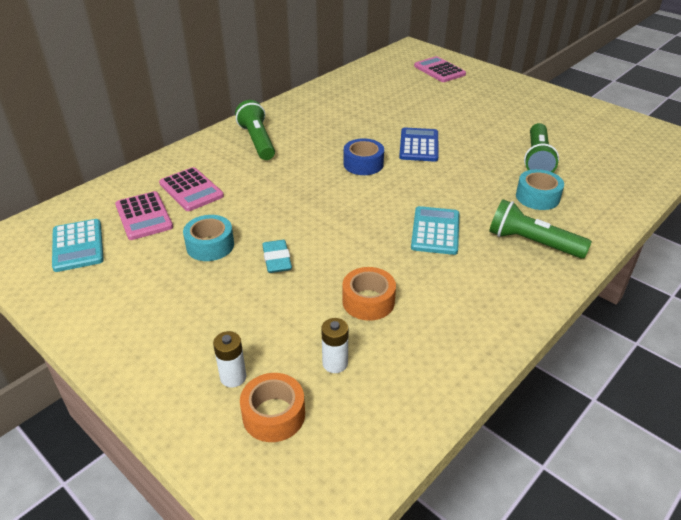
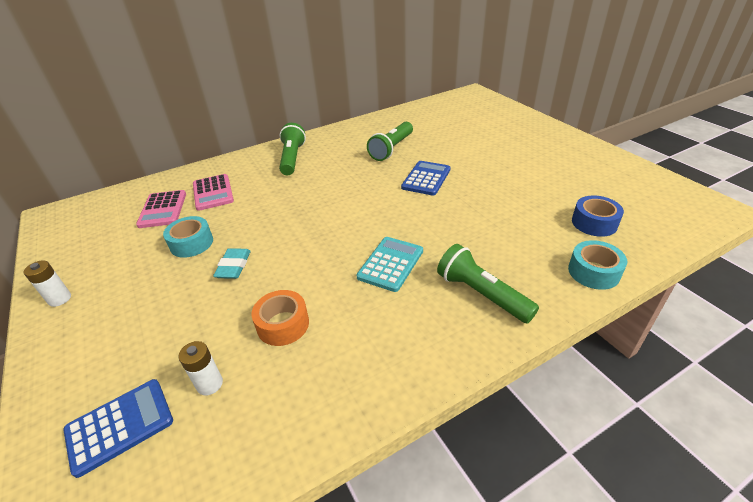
camera: 20 degrees right, 0 degrees up
(78, 246) = (99, 226): turquoise calculator -> none
(233, 377) = (117, 375): white battery -> white battery (60, 299)
(274, 415) = (120, 426): orange tape -> blue calculator
(363, 164) = (365, 189): blue tape -> blue tape (594, 223)
(439, 70) = (486, 113): pink calculator -> none
(537, 159) = (535, 206): green flashlight -> green flashlight (391, 149)
(537, 197) = (514, 245): turquoise tape -> turquoise tape (593, 272)

